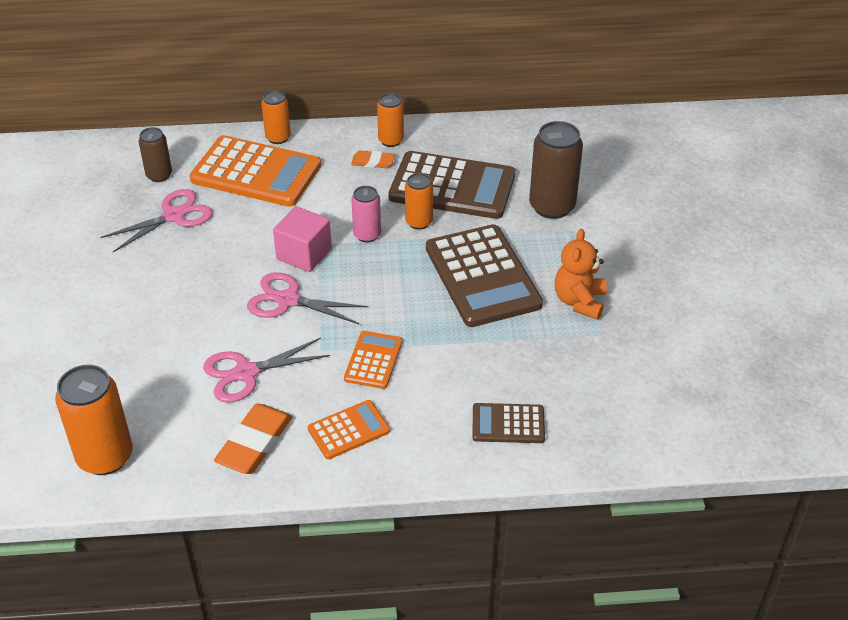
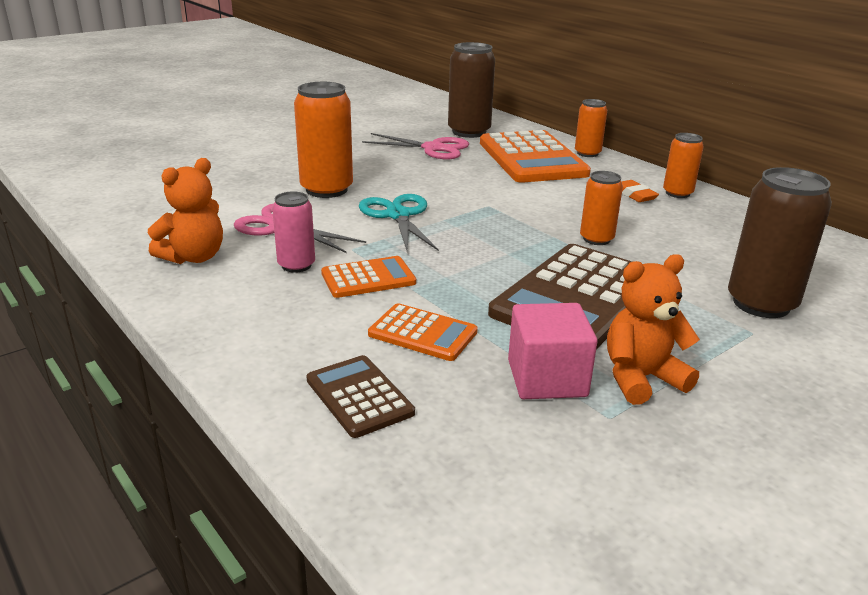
camera: 55 degrees right, 15 degrees down
(105, 457) = (128, 205): orange can -> orange can (326, 189)
(159, 175) = (469, 132): brown can -> brown can, size x1.72
(254, 443) = (194, 257): orange eraser -> orange teddy bear
(288, 300) = (398, 215): pink scissors -> turquoise scissors
(304, 254) = (466, 204): pink cube -> pink cube (547, 378)
(348, 430) = (253, 297): orange calculator -> orange calculator (423, 333)
(367, 235) = (536, 221): pink can -> pink can (296, 265)
(452, 186) = (677, 239): brown calculator -> none

